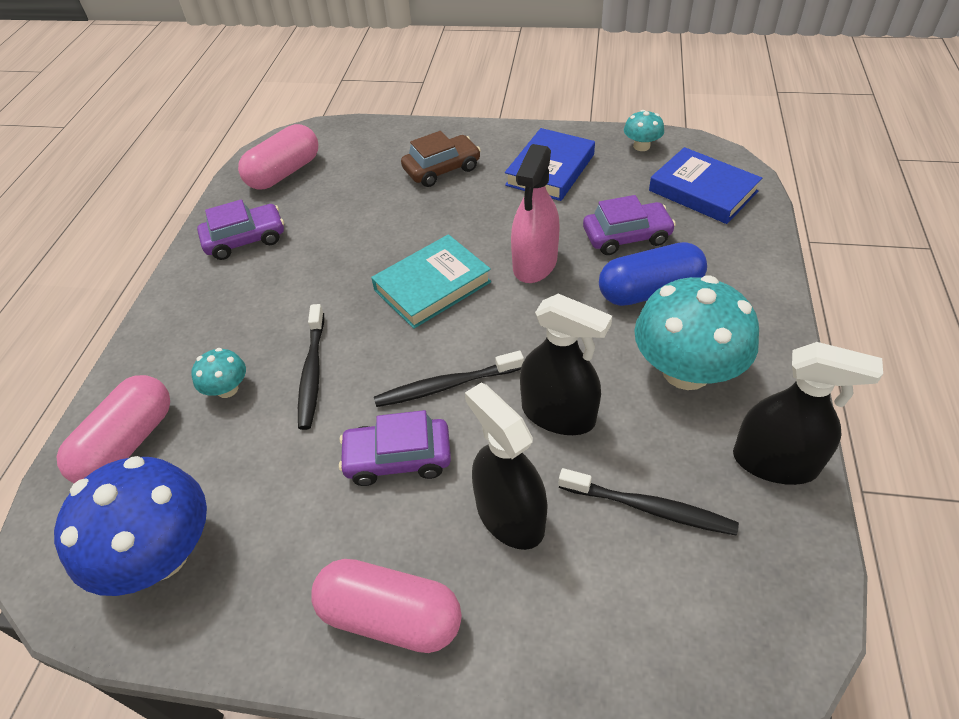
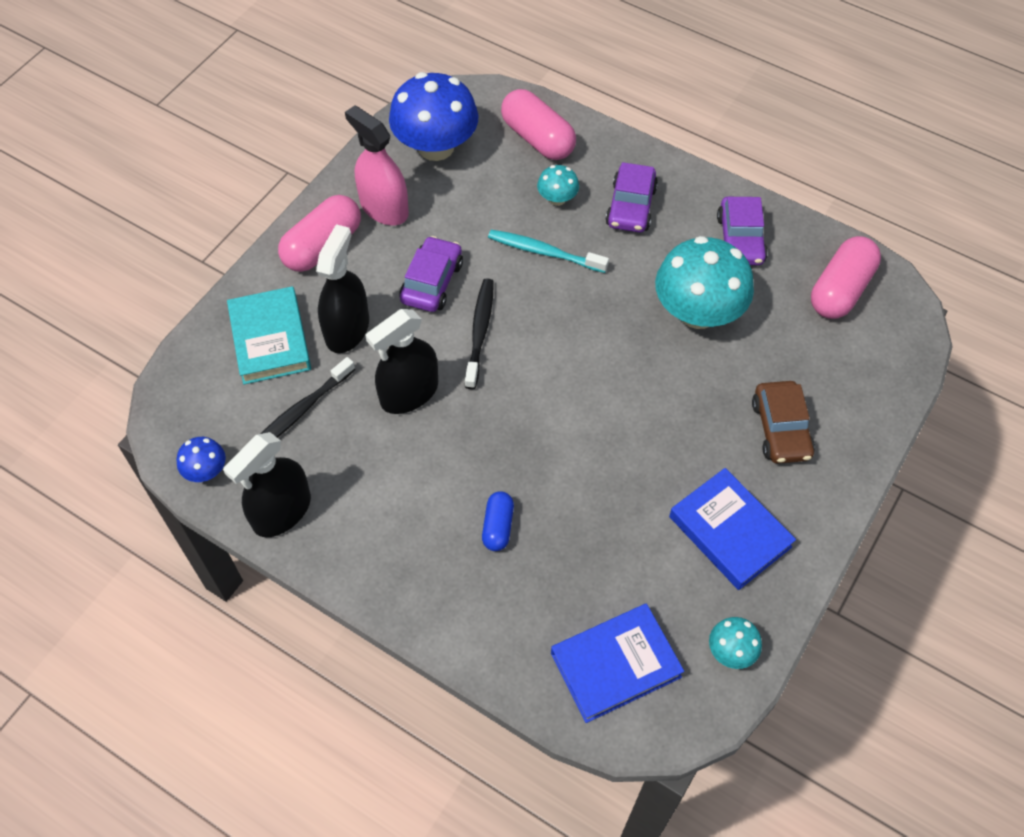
camera: 110 degrees right, 10 degrees up
(284, 173) = (840, 290): pink capsule -> pink capsule turned 60 degrees clockwise
(312, 372) = (544, 252): black toothbrush -> turquoise toothbrush
(432, 286) = (599, 360): turquoise book -> turquoise book (270, 339)
(510, 516) = (347, 329): black spray bottle -> black spray bottle turned 60 degrees counterclockwise
(535, 263) = (585, 451): pink spray bottle -> pink spray bottle (384, 208)
(626, 236) = (582, 548): purple car -> purple car (631, 206)
(649, 291) = (498, 526): blue capsule -> blue capsule, size x0.56
(686, 371) = (395, 502): turquoise mushroom -> turquoise mushroom (698, 312)
(796, 570) = (206, 470): none -> blue mushroom

